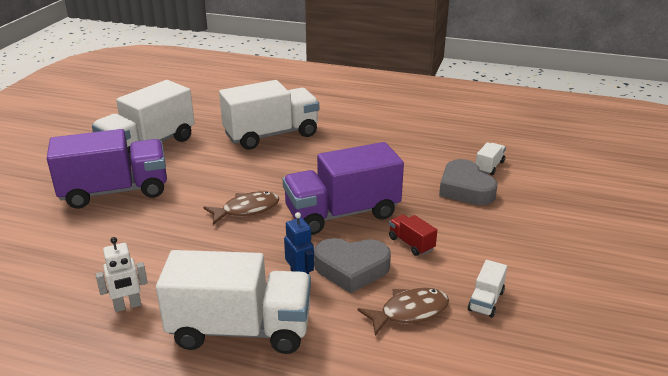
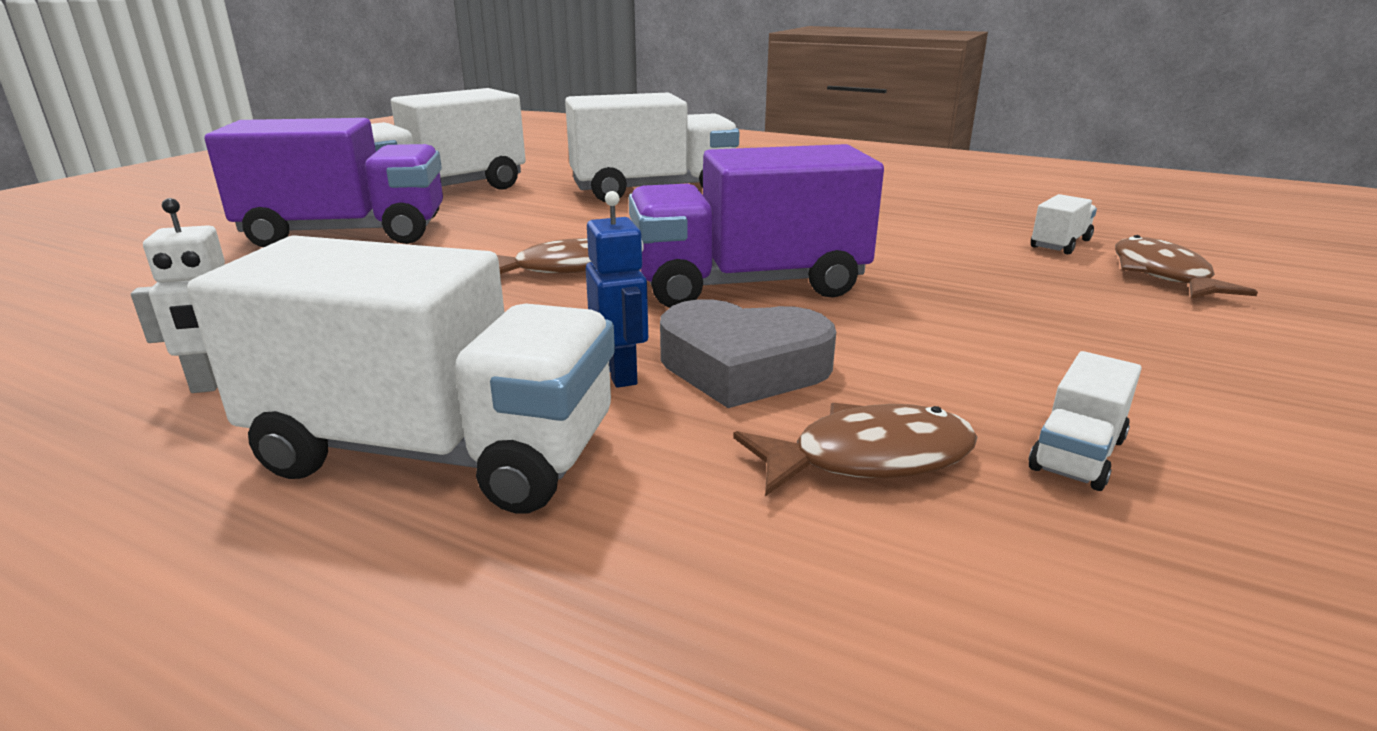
camera: 10 degrees right, 5 degrees down
(411, 243) = (888, 337): red truck -> none
(465, 189) = (1011, 269): grey heart -> none
(534, 187) = (1163, 275): none -> brown fish

